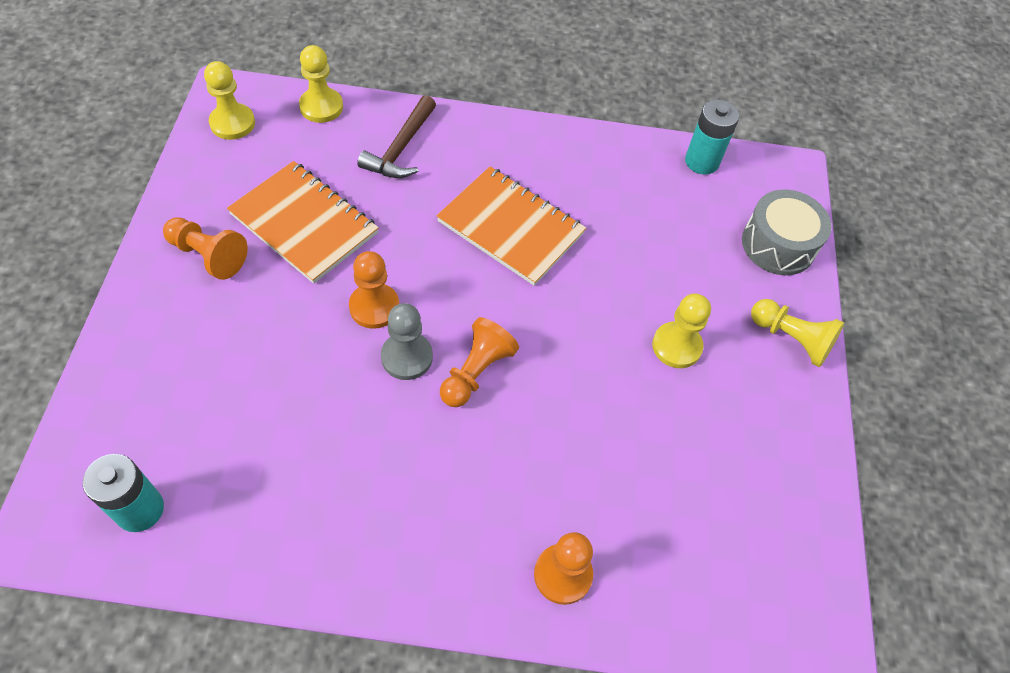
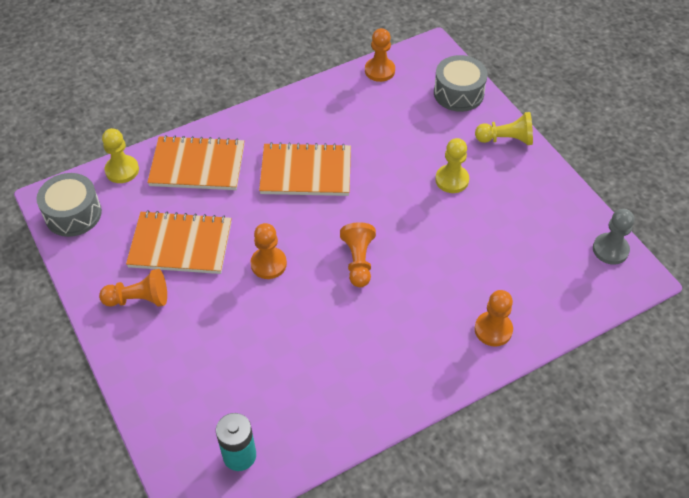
camera: 30 degrees left, 5 degrees down
(232, 123) = (73, 214): yellow pawn -> grey drum
(401, 148) = (197, 165): brown hammer -> orange notebook
(407, 357) = (313, 278): grey pawn -> grey pawn (610, 250)
(702, 161) = (379, 71): turquoise battery -> orange pawn

